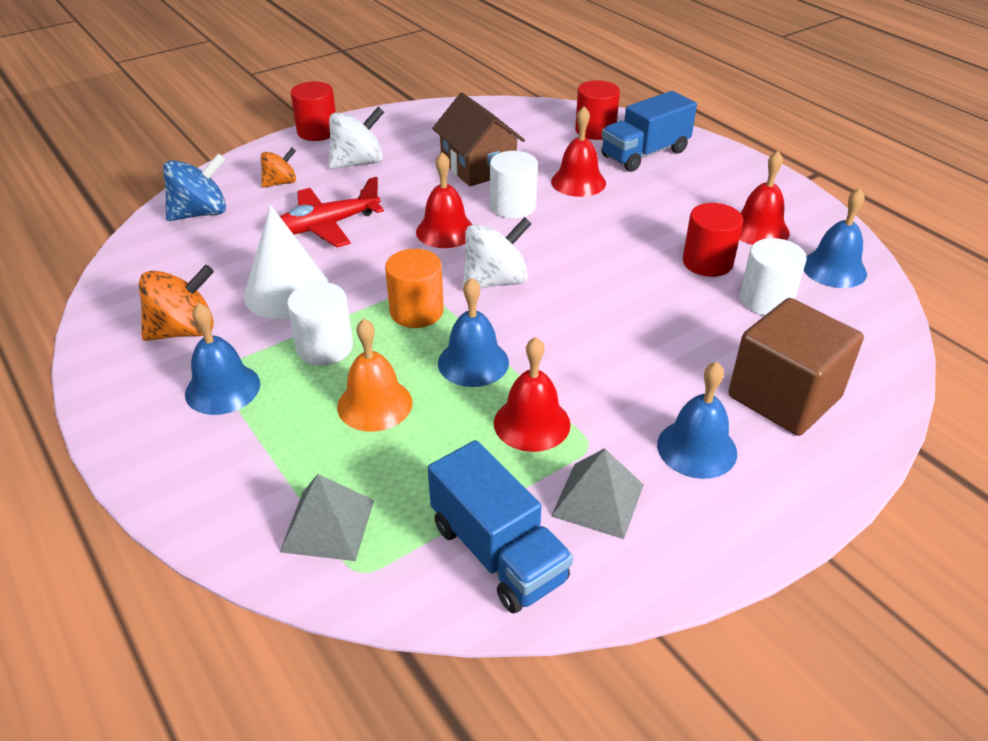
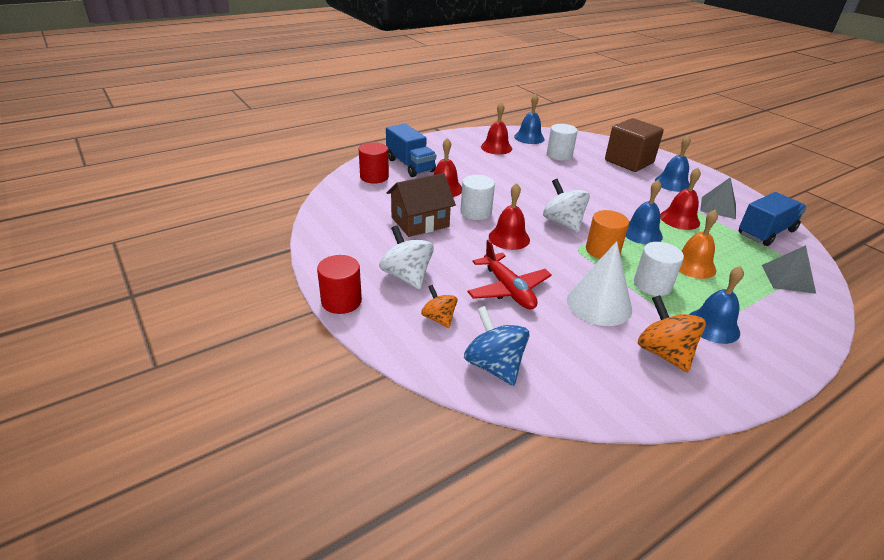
camera: 90 degrees left, 5 degrees down
(707, 262) = (529, 163): red cylinder -> none

